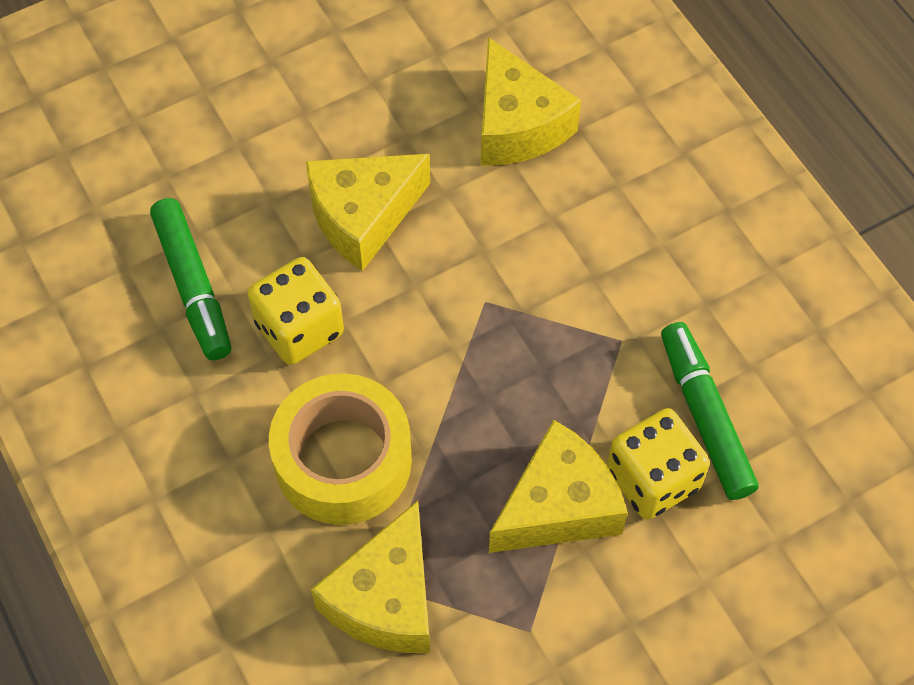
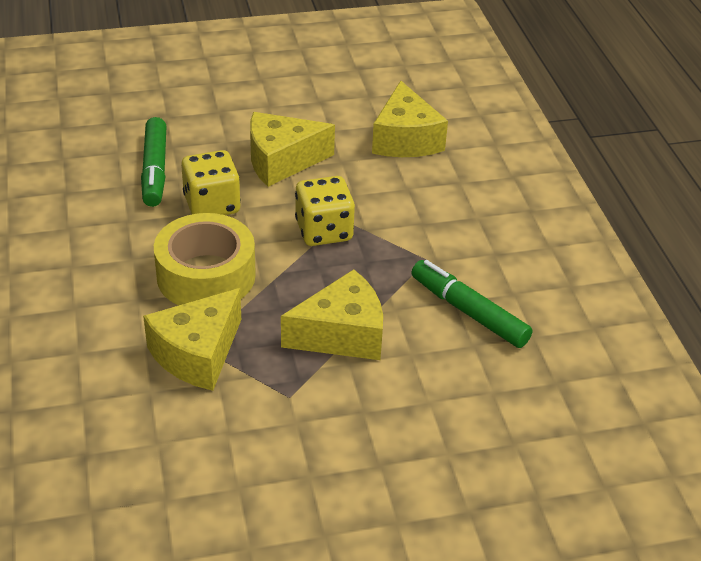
camera: 15 degrees right, 20 degrees down
(653, 479) = (416, 336): yellow dice -> yellow dice (324, 231)
(705, 416) = (468, 311): green marker -> green marker turned 45 degrees counterclockwise

